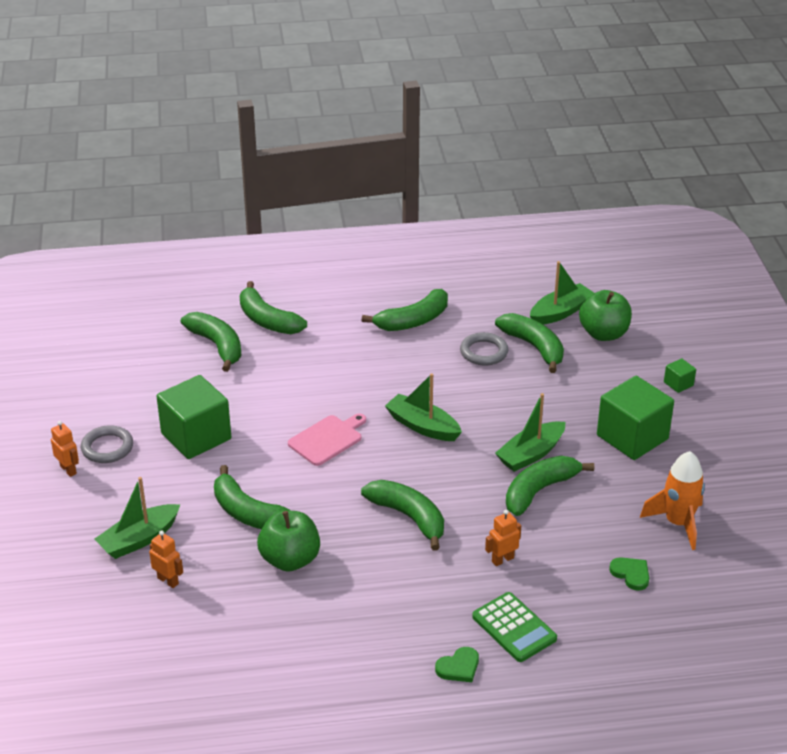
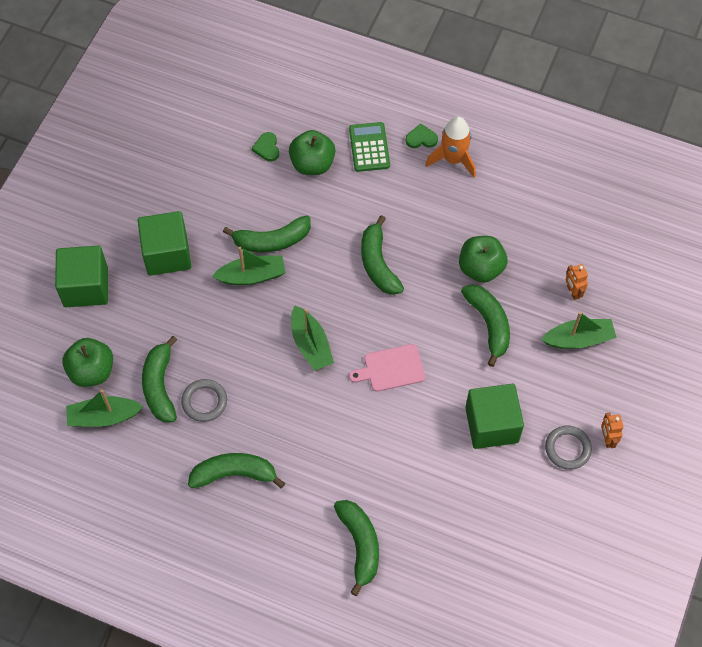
camera: 150 degrees left, 25 degrees up
(217, 345) = (422, 532): green banana -> none
(502, 559) = (339, 198): orange robot -> none
(564, 580) = (312, 164): none -> green apple
(678, 384) = (86, 287): green cube -> green cube, size x2.29
(678, 523) = (203, 169): orange rocket -> orange rocket (453, 159)

